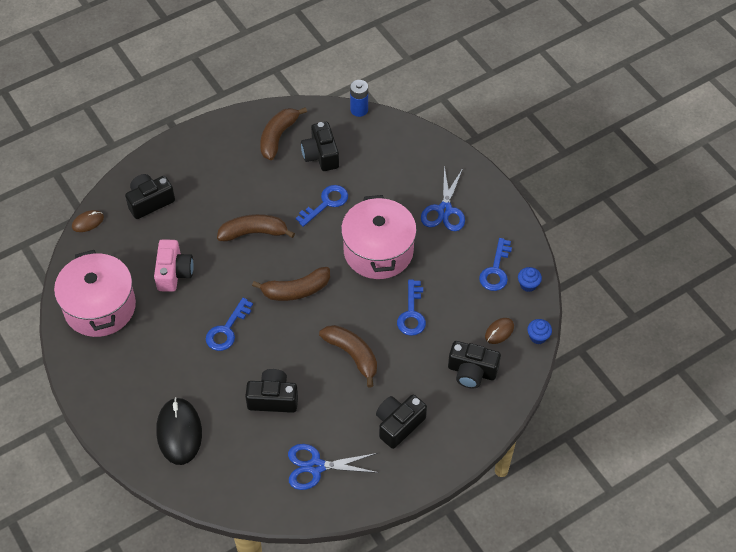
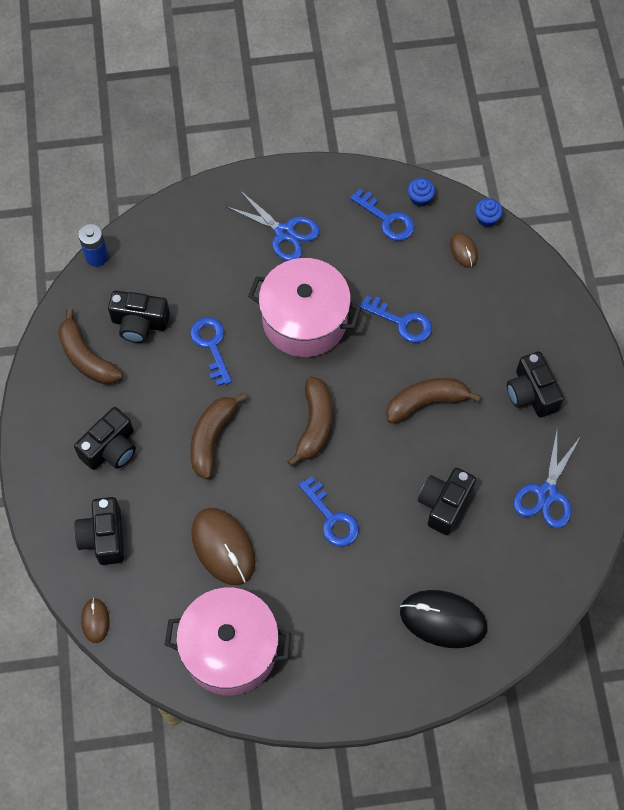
camera: 65 degrees left, 10 degrees up
(174, 273) = (223, 547): pink camera -> brown mouse
(472, 371) = (499, 297): black camera -> black camera (110, 448)

